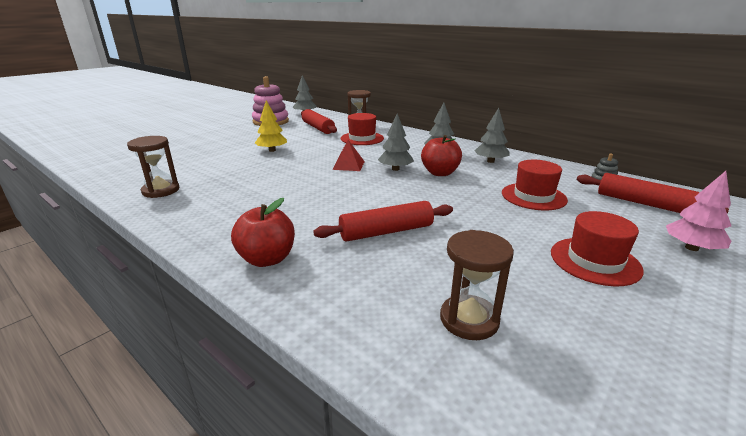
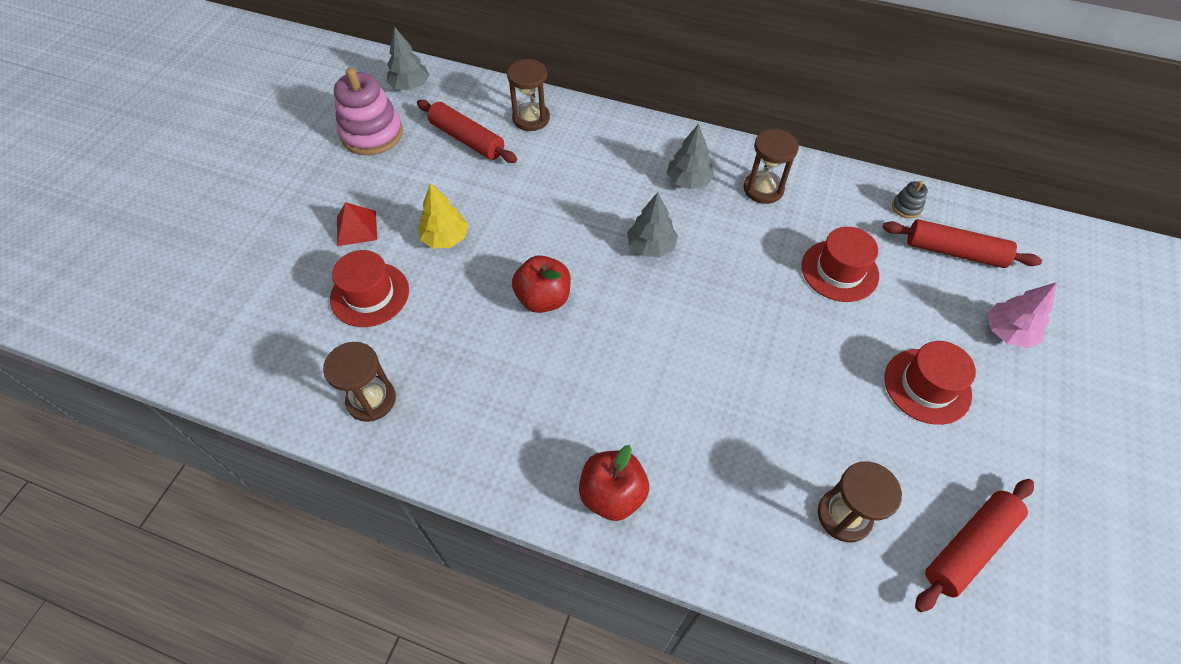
camera: 20 degrees left, 30 degrees up
(348, 165) = (583, 253): red pyramid -> red pyramid (356, 228)
(362, 138) = (557, 161): red hat -> red hat (370, 294)
(386, 232) = (710, 400): red rolling pin -> red rolling pin (969, 547)
(440, 173) = (712, 241): red apple -> red apple (543, 299)
(490, 161) = (763, 189): grey tree -> brown hourglass

